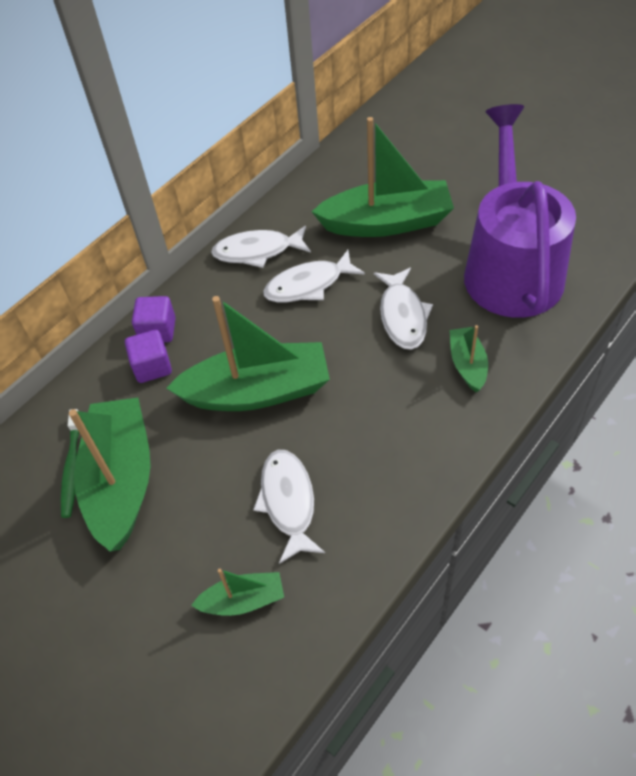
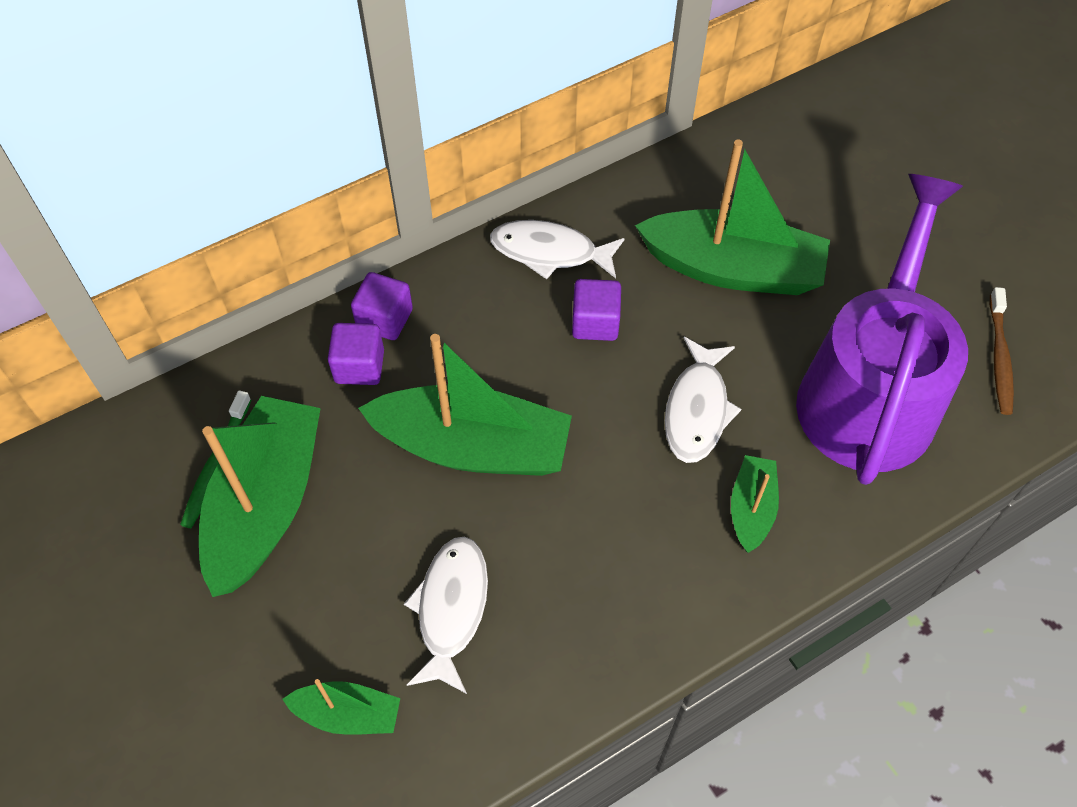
camera: 15 degrees right, 5 degrees up
(308, 285) = (595, 323): white fish -> purple cube
(583, 220) = (999, 357): none -> brown toothbrush

